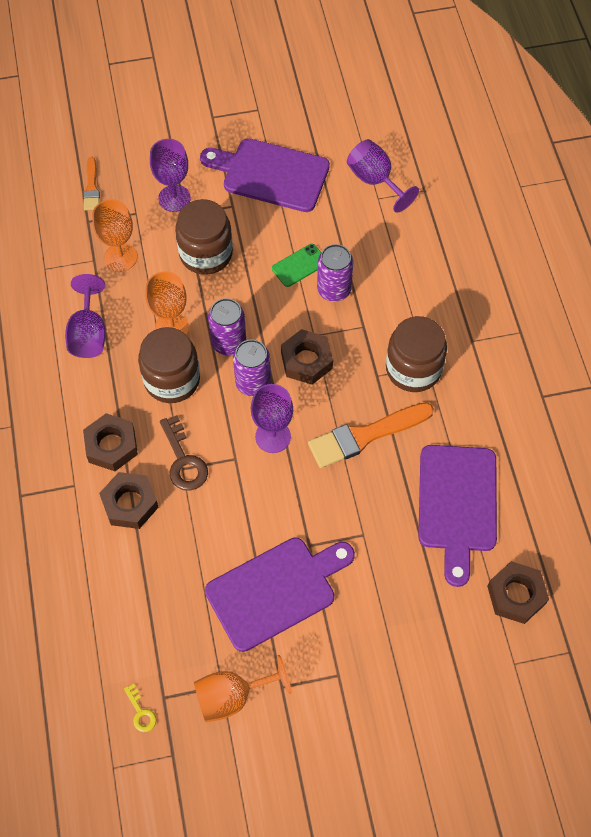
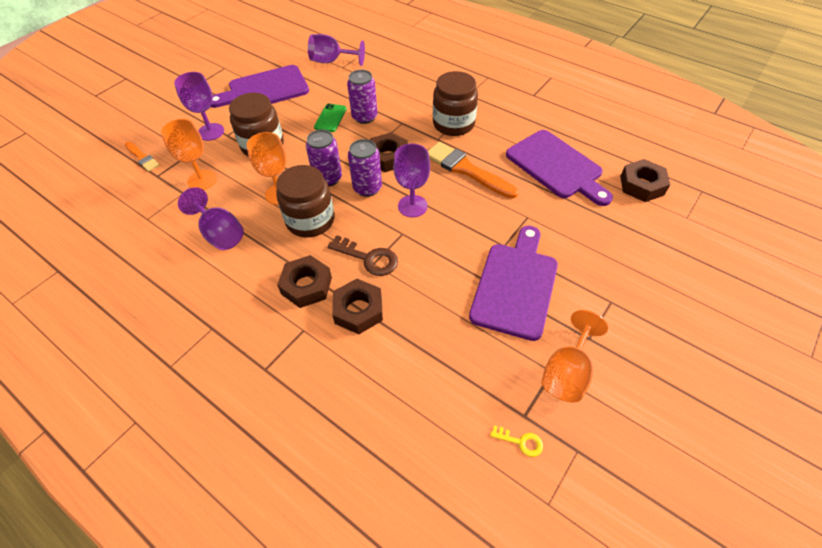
camera: 40 degrees left, 10 degrees down
(365, 436) = (466, 170): orange brush -> orange brush turned 105 degrees clockwise

